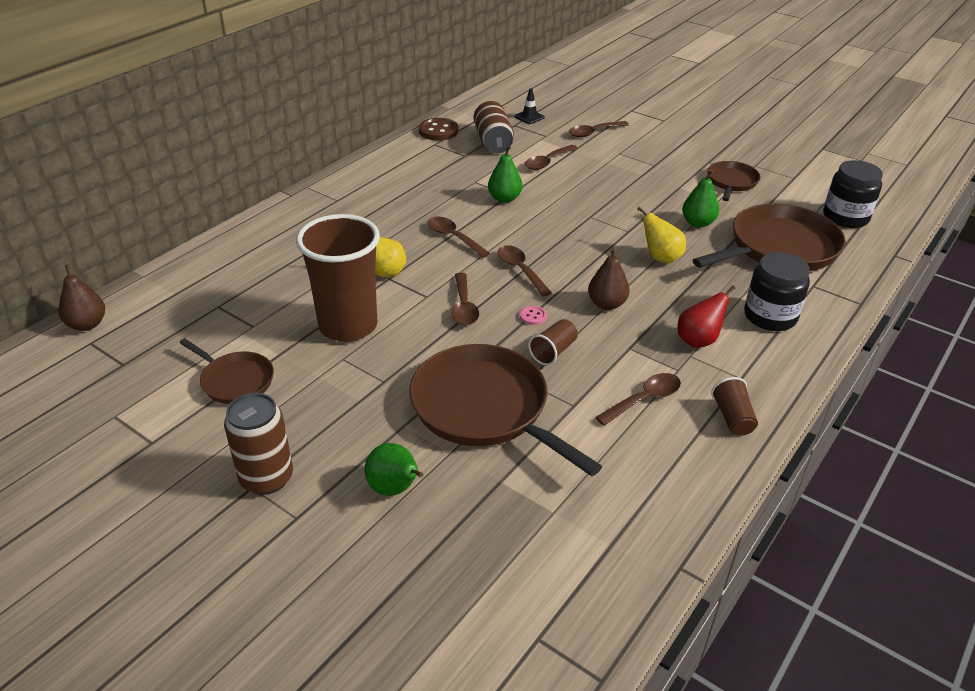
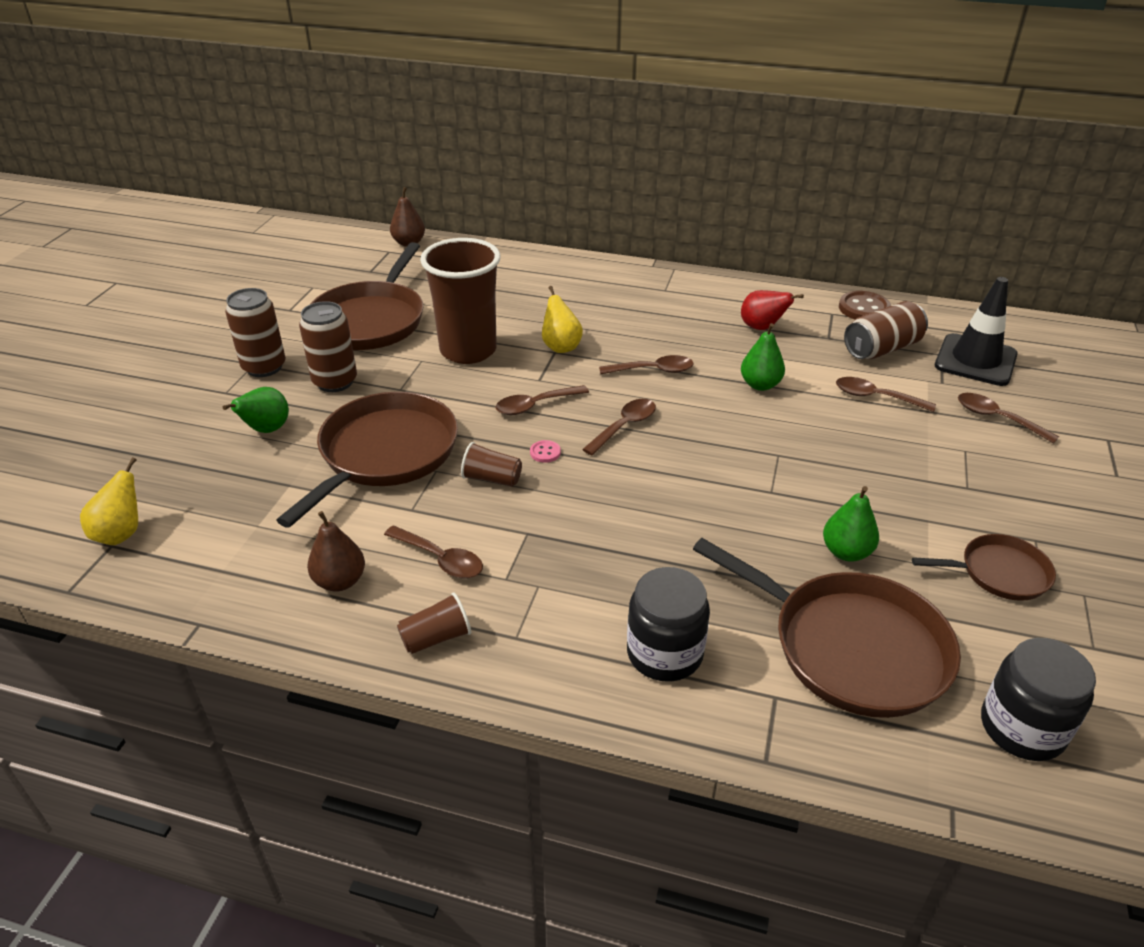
camera: 70 degrees right, 0 degrees up
(235, 380) = (370, 320): brown pan -> brown pan, size x1.86
(338, 425) = (335, 382): none -> brown can
(453, 237) = (653, 370): brown spoon -> brown spoon turned 60 degrees clockwise
(529, 117) = (975, 360): black traffic cone -> black traffic cone, size x2.18
(606, 304) = (600, 501): brown pear -> brown pear (340, 581)
(661, 258) = (730, 529): yellow pear -> yellow pear (121, 534)
(698, 340) = (571, 589): red pear -> red pear (762, 327)

